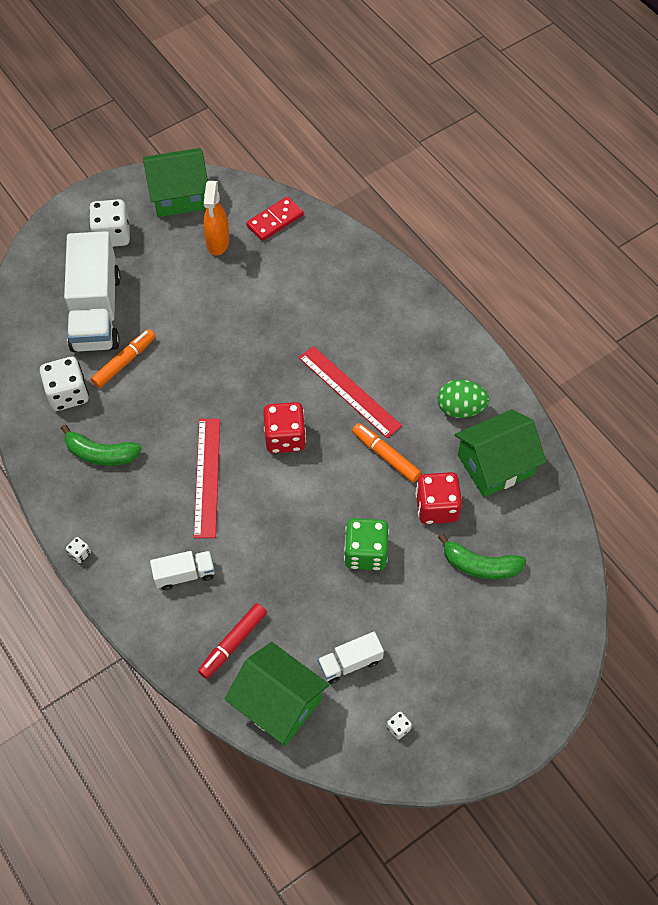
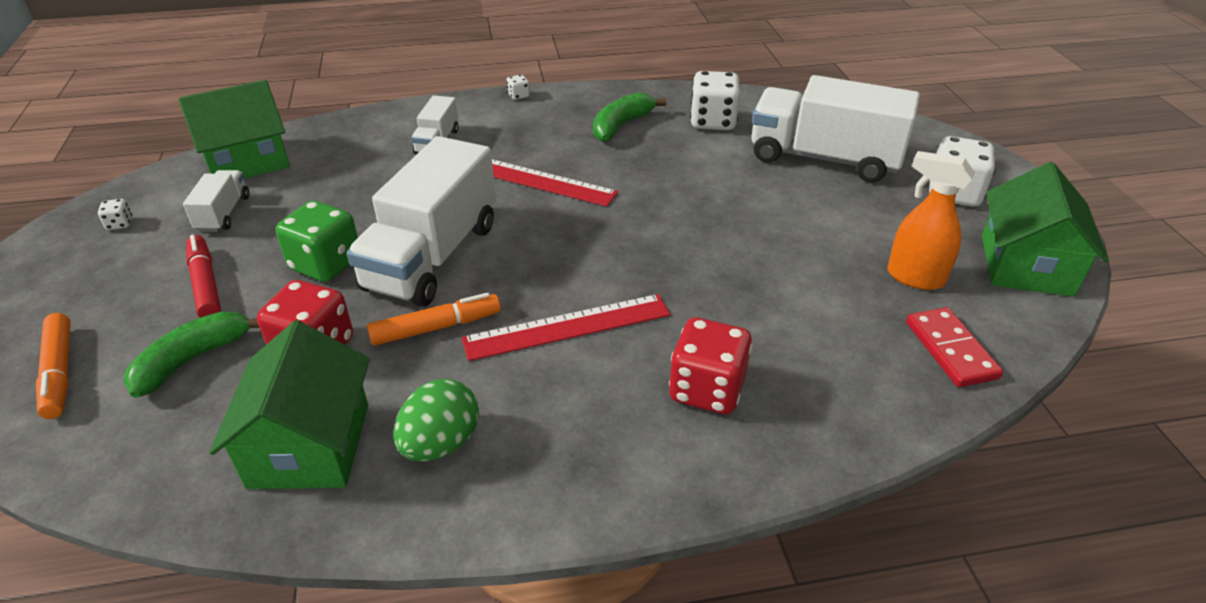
camera: 115 degrees right, 20 degrees down
(124, 362) = (736, 162): orange marker -> orange marker (59, 372)
(233, 643) = (336, 151): red marker -> red marker (206, 284)
(285, 438) = (540, 248): red dice -> red dice (707, 389)
(325, 495) = (432, 256): none -> white truck

